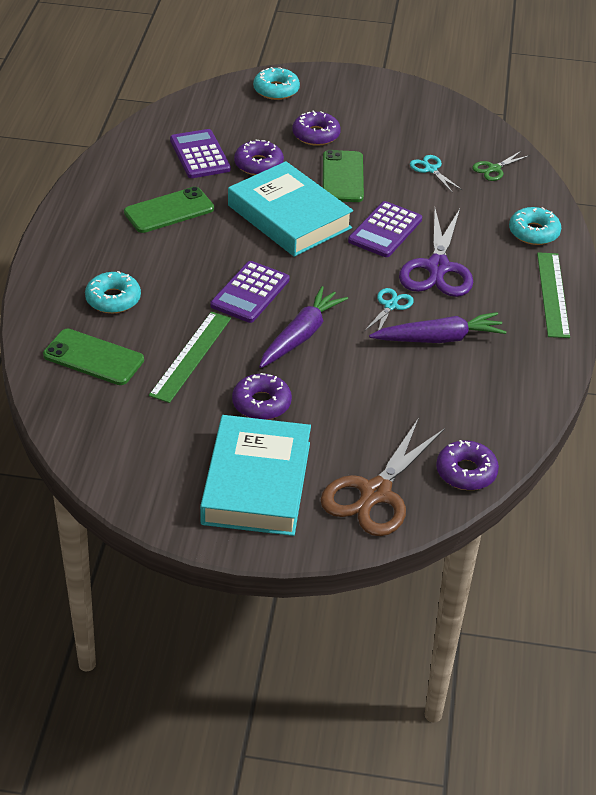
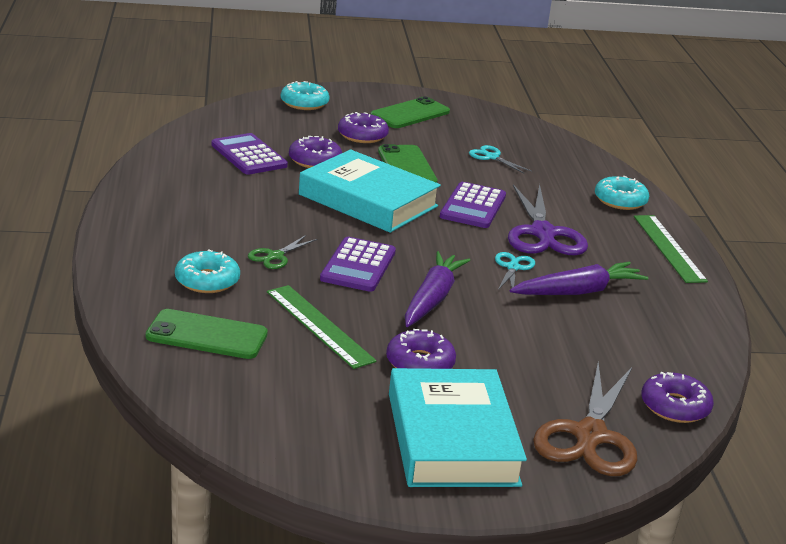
camera: 15 degrees left, 15 degrees down
(169, 211) = (236, 202): green phone -> green phone (410, 114)
(191, 356) = (319, 326): green ruler -> green ruler turned 45 degrees counterclockwise
(494, 169) = (553, 154): green scissors -> green scissors (275, 256)

